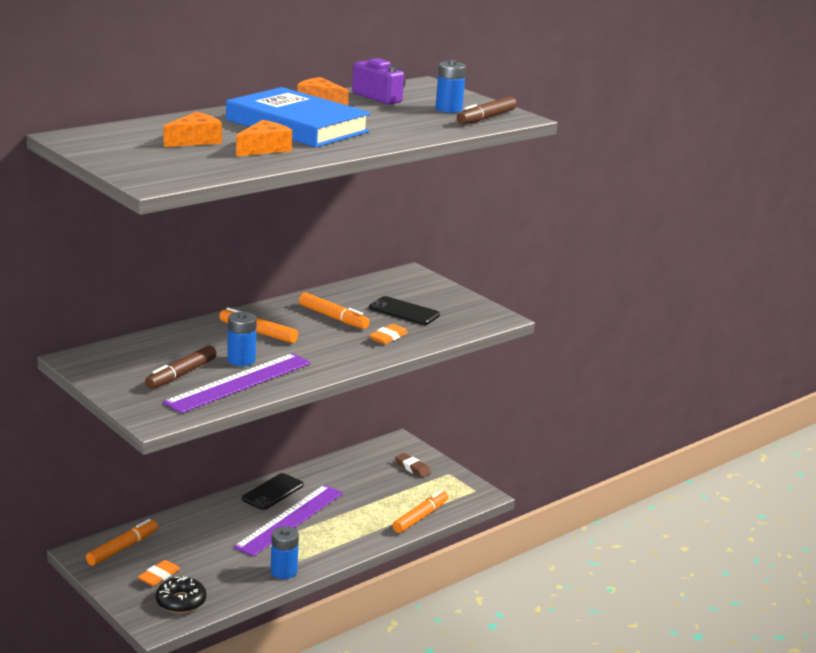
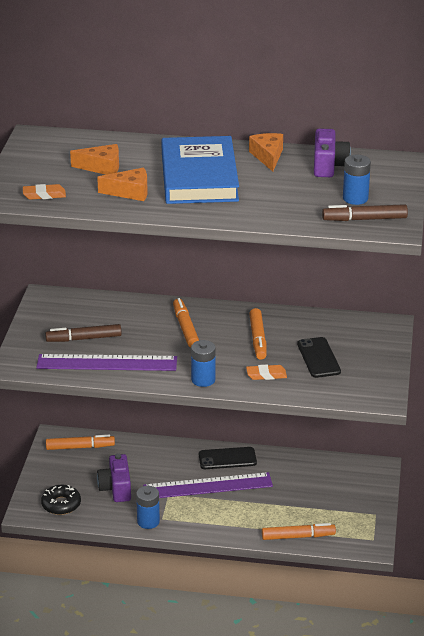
camera: 50 degrees right, 10 degrees up
(159, 576) = (73, 479): orange eraser -> orange eraser (44, 195)
(212, 562) = (116, 488): none -> purple camera
(241, 360) = (137, 345): blue battery -> blue battery (203, 380)
(412, 468) = (354, 494): brown eraser -> none

